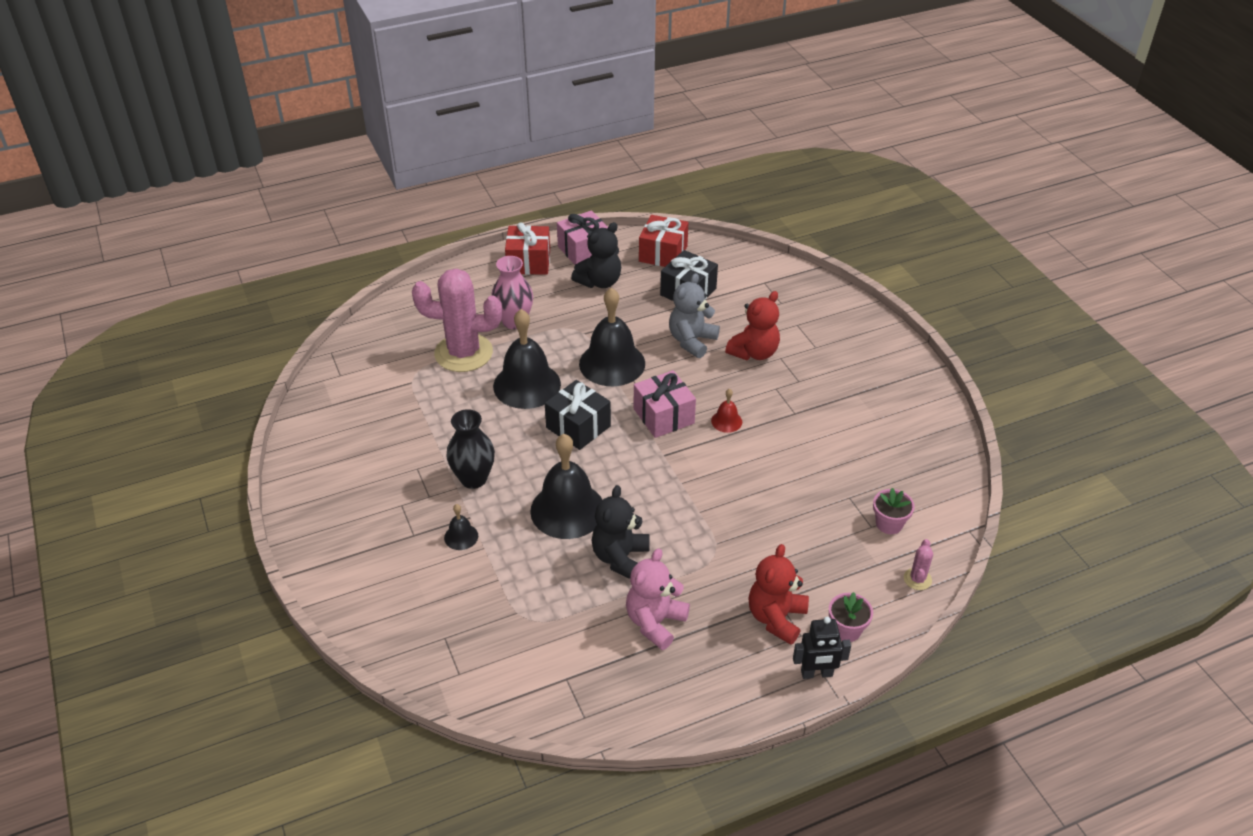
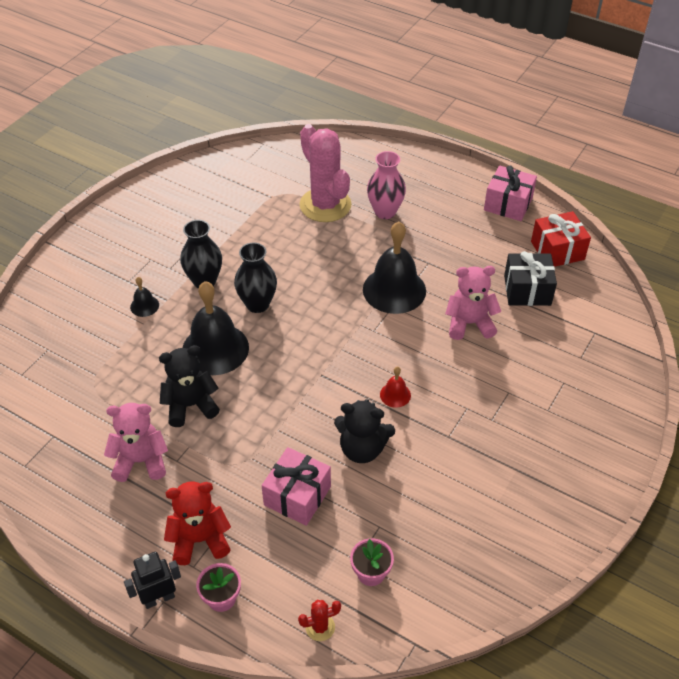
camera: 55 degrees right, 5 degrees up
(527, 385) = (324, 256): black bell -> none
(528, 262) = (459, 182): red gift -> none
(541, 456) = (257, 304): none -> black vase
(578, 427) = (306, 308): black gift -> none
(599, 282) = (480, 232): black teddy bear -> black teddy bear (362, 449)
(663, 416) = (364, 352): pink gift -> pink gift (297, 496)
(692, 341) = (469, 323): grey teddy bear -> pink teddy bear
(754, 352) = (496, 371): red teddy bear -> none
(816, 673) = (159, 598): black robot -> black robot turned 105 degrees clockwise
(917, 579) = (320, 627): pink cactus -> red cactus

